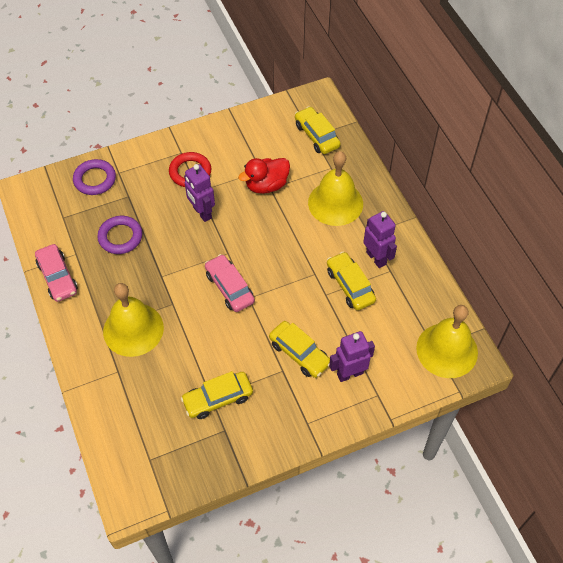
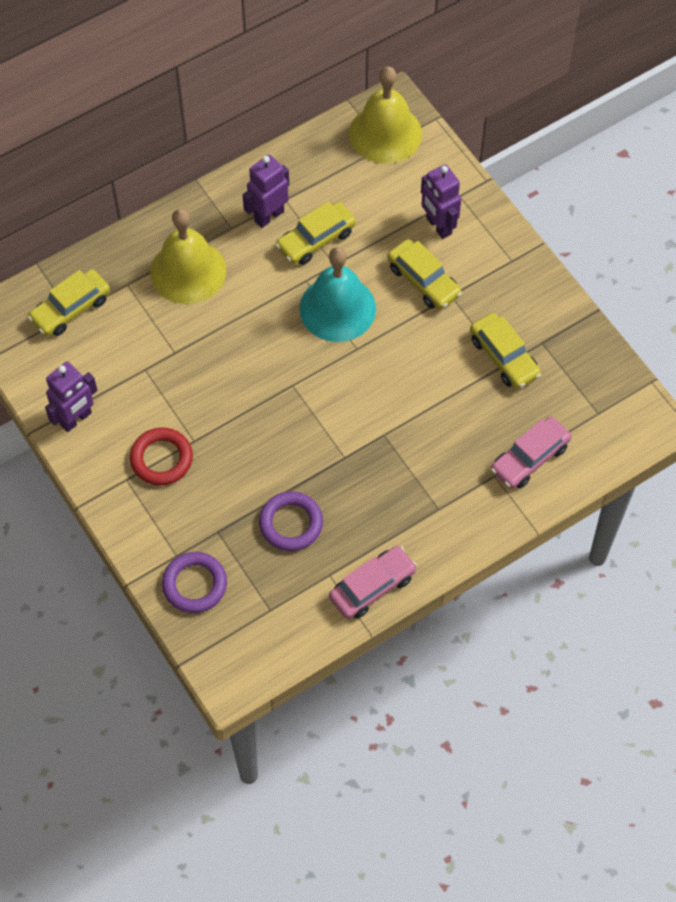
camera: 100 degrees left, 5 degrees up
(133, 329) = (431, 472): yellow bell -> none
(202, 213) = (231, 429): purple robot -> purple robot (76, 419)
(229, 287) = (346, 373): pink car -> pink car (529, 458)
(266, 185) = (170, 358): red duck -> none
(286, 290) = (337, 308): none -> turquoise bell
(299, 353) = (423, 281): yellow car -> yellow car turned 105 degrees clockwise

